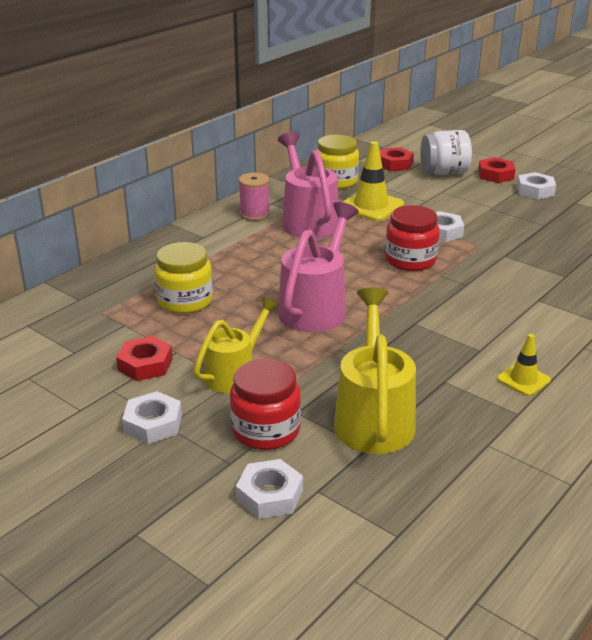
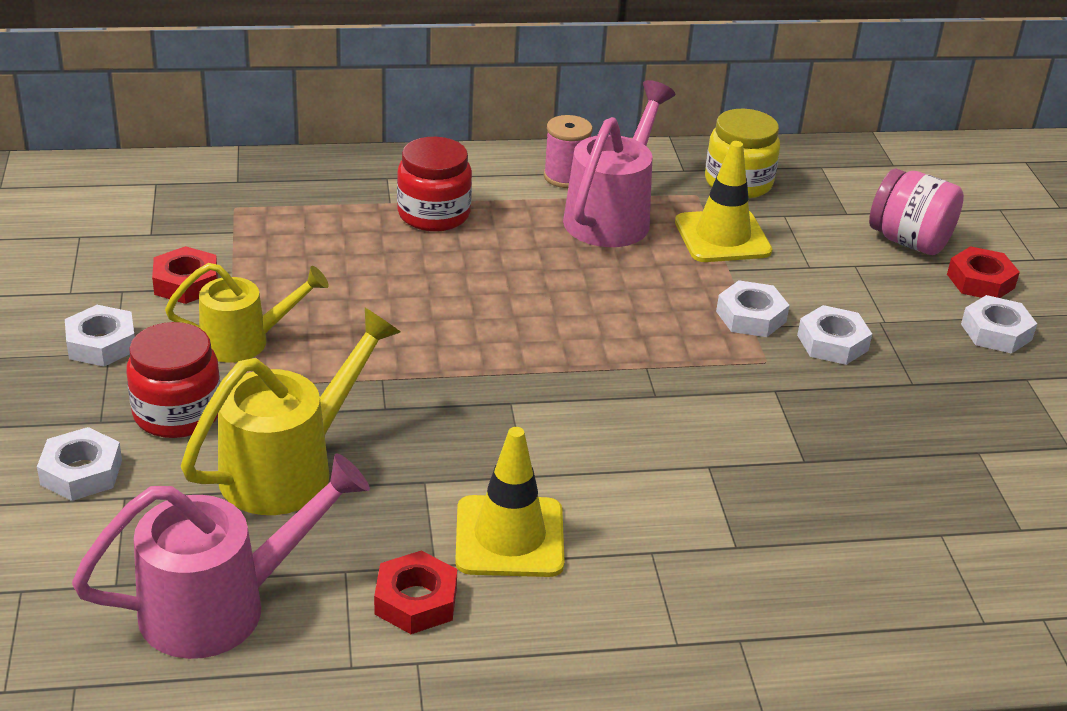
camera: 40 degrees right, 5 degrees up
(185, 301) = (326, 238): yellow jar -> none
(316, 307) = (440, 321): pink watering can -> pink watering can (221, 606)
(395, 164) = (862, 196): red nut -> red nut (416, 600)
(410, 260) = (643, 329): red jar -> red jar (433, 214)
(444, 173) = (909, 241): white jar -> pink jar
(490, 225) = (832, 343): none -> white nut
(523, 379) = (509, 537): yellow traffic cone -> yellow traffic cone, size x1.74

